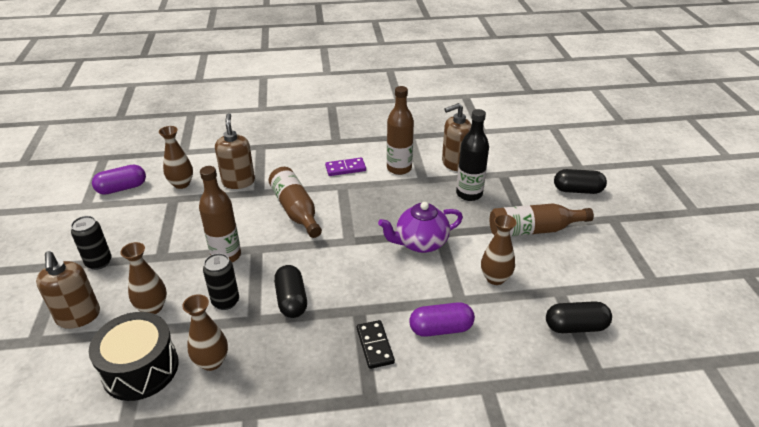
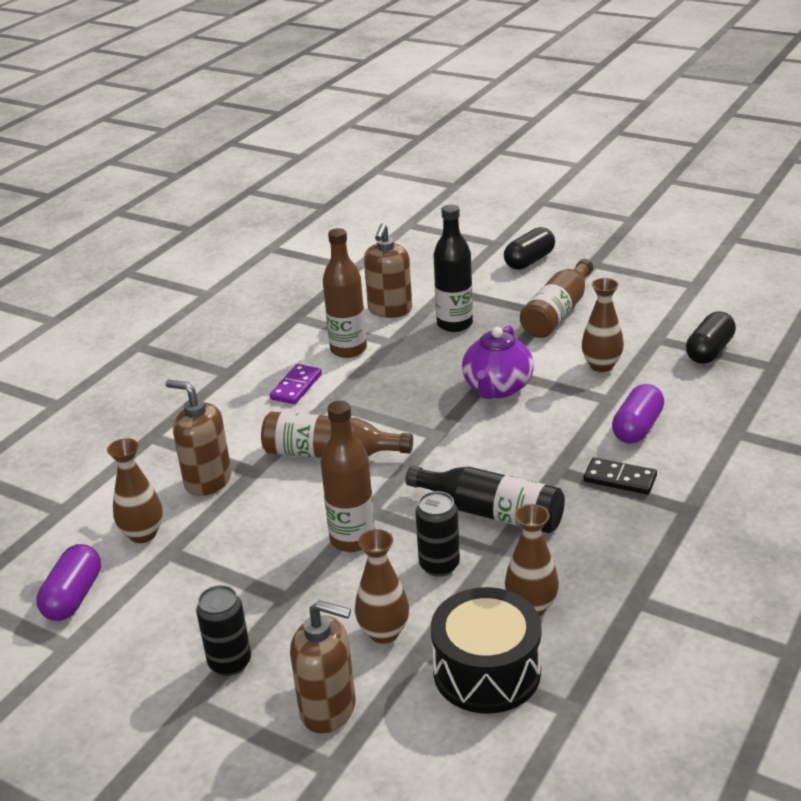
camera: 50 degrees left, 5 degrees down
(291, 300) = (491, 512): black capsule -> black bottle

